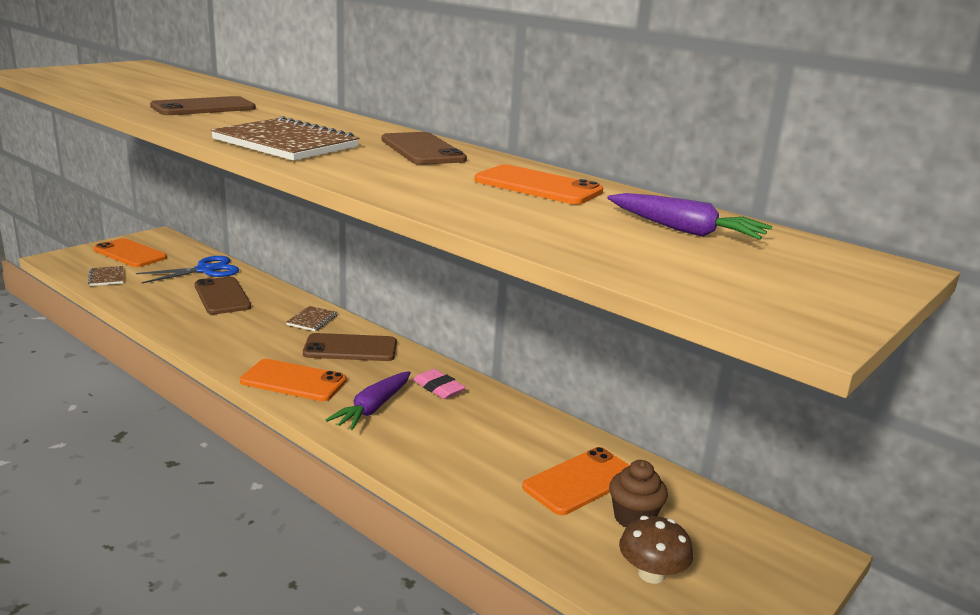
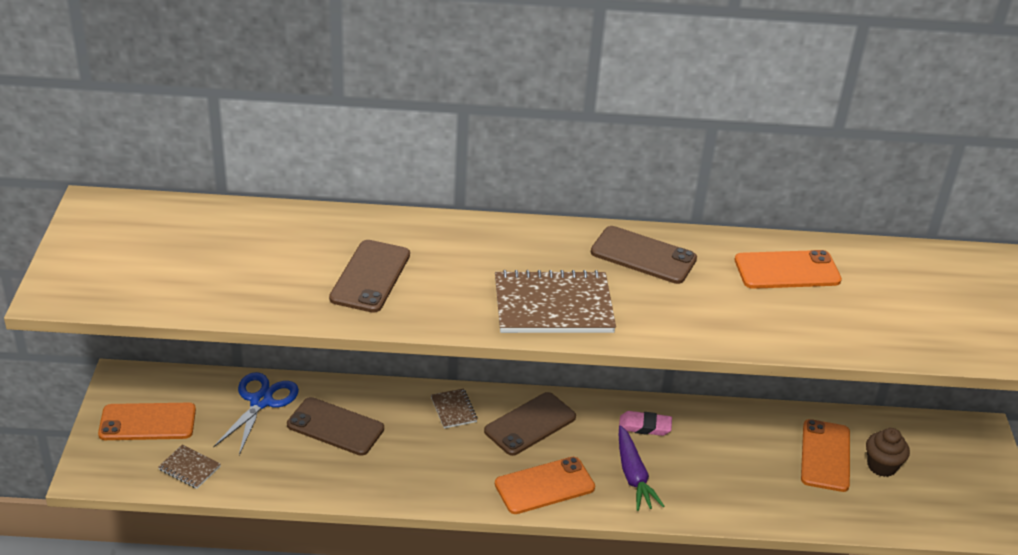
camera: 40 degrees left, 15 degrees up
(651, 574) = (932, 501): brown mushroom -> none
(685, 230) = (927, 283): purple carrot -> none

